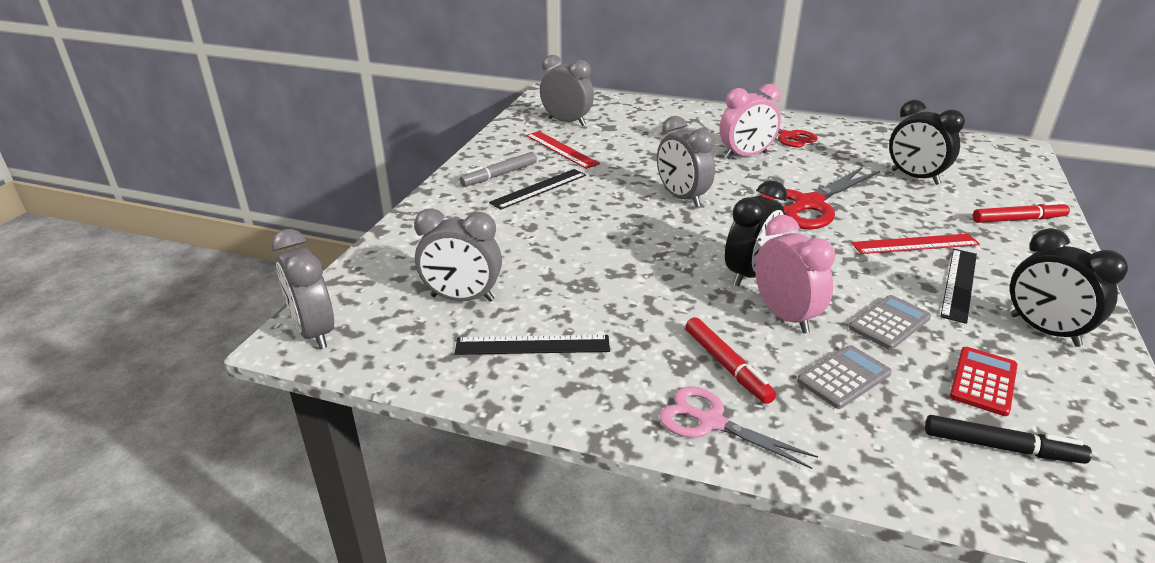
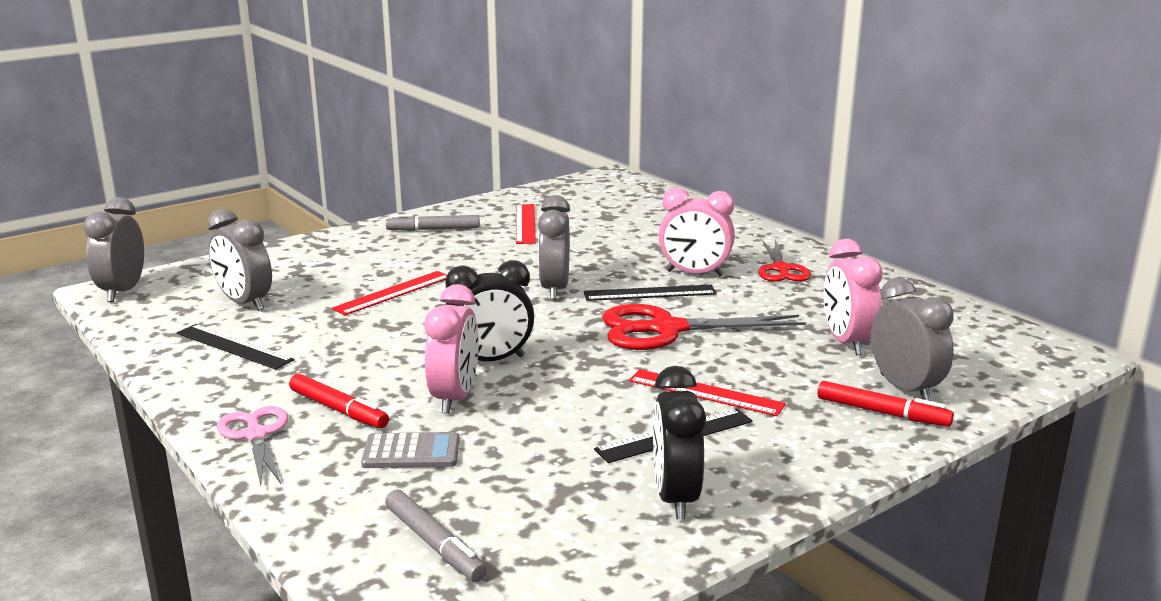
camera: 35 degrees right, 10 degrees down
(539, 189) = (445, 248): black ruler -> black ruler (649, 293)
(566, 122) = (576, 203): grey clock -> grey clock (905, 389)
(571, 242) = (393, 293): none -> red ruler
(727, 366) = (338, 410): red marker -> red marker turned 60 degrees counterclockwise
(889, 323) = (535, 435): grey calculator -> none
(914, 177) = (846, 342): black clock -> pink clock
(983, 381) = (523, 503): red calculator -> none
(1001, 447) = (434, 544): black marker -> grey marker

